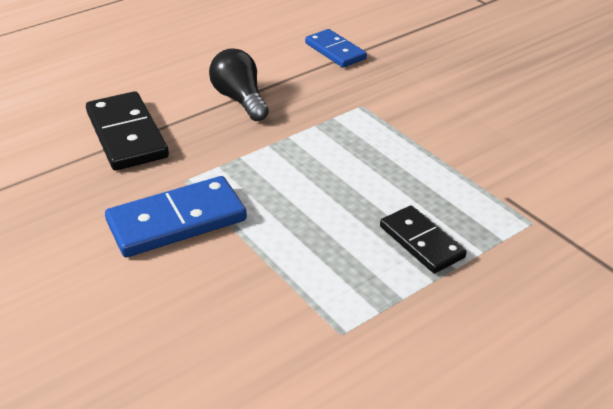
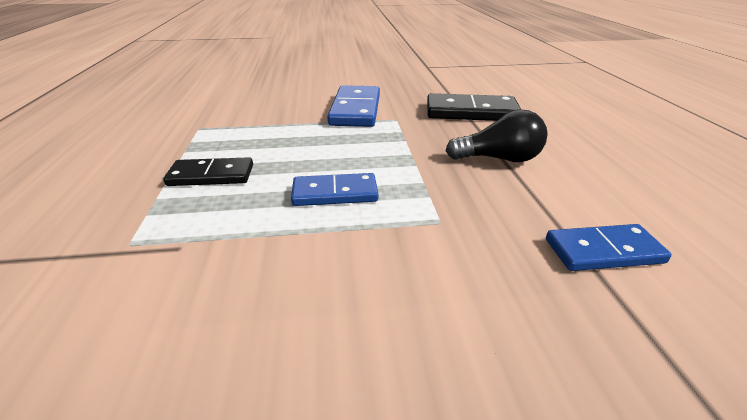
camera: 120 degrees right, 5 degrees down
(374, 159) = (335, 193): none -> blue domino

